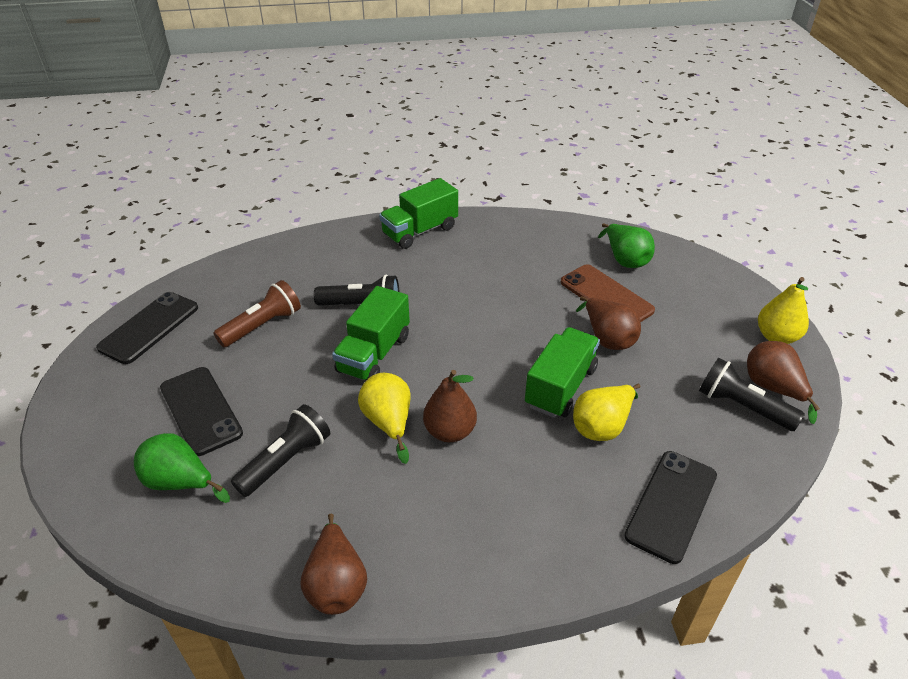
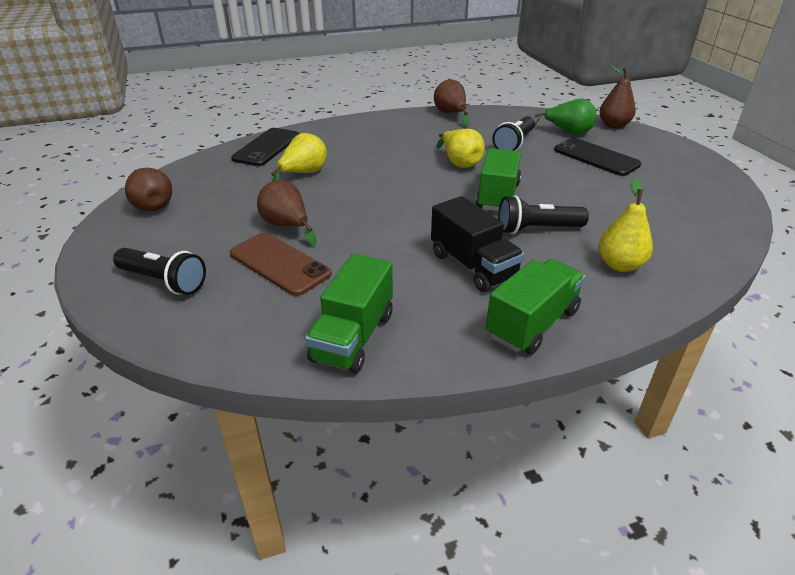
camera: 170 degrees right, 5 degrees down
(149, 327) = (708, 195): black phone -> none
(262, 326) = (613, 205): brown flashlight -> none
(440, 276) = (473, 266): none -> black truck
(450, 431) = (414, 163): brown pear -> brown pear (613, 125)
(560, 387) = (334, 191): green truck -> green truck (353, 337)
(625, 260) = (243, 312): green pear -> none
(742, 407) = (187, 192): black flashlight -> black flashlight (164, 281)
(776, 337) = (112, 243): yellow pear -> yellow pear (620, 265)

